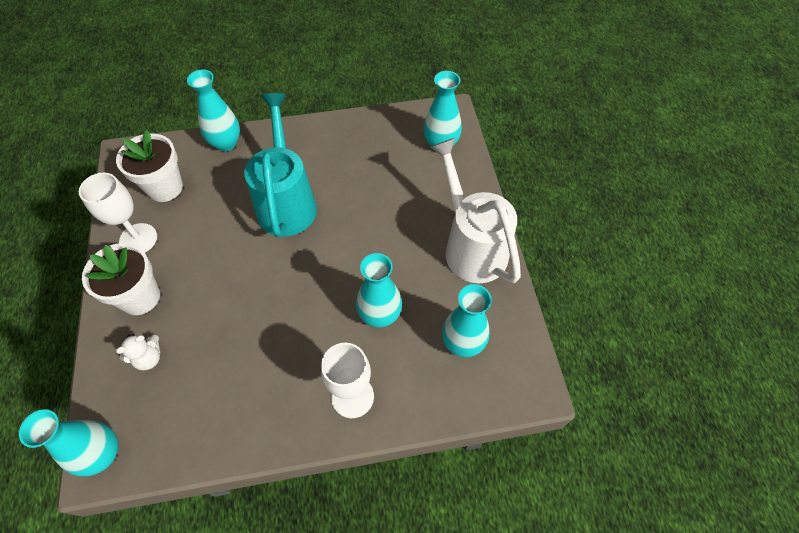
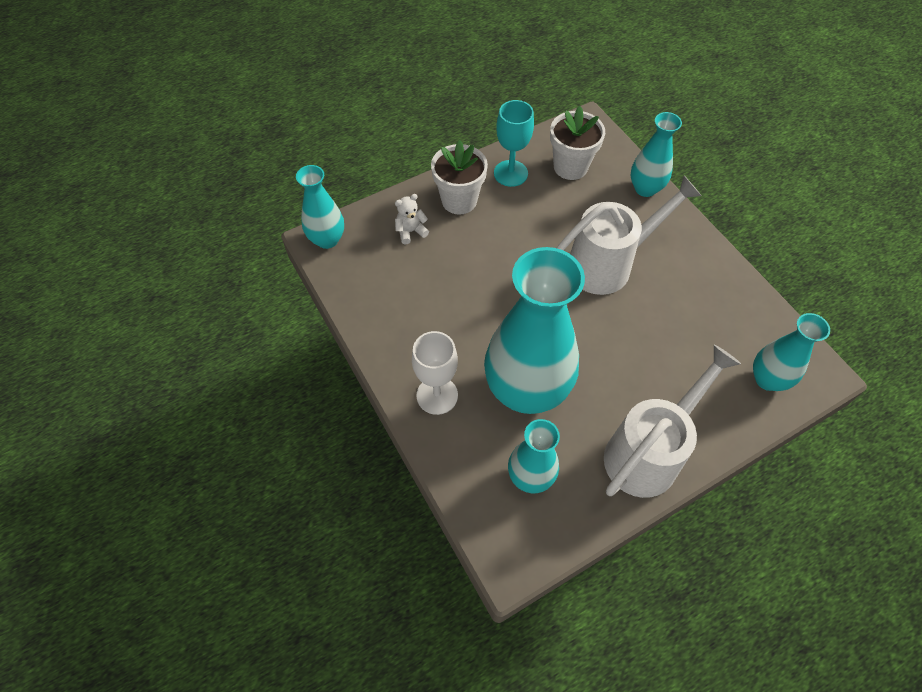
camera: 70 degrees right, 0 degrees up
(138, 239) = (510, 173): white goblet -> turquoise goblet
(149, 358) = (410, 231): white teddy bear -> white teddy bear turned 120 degrees clockwise
(286, 202) = (608, 264): turquoise watering can -> white watering can
(380, 315) = (526, 390): turquoise vase -> turquoise vase, size x1.91

